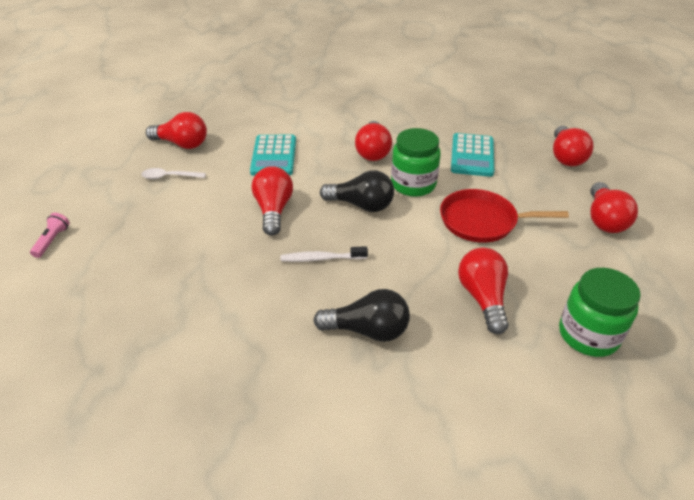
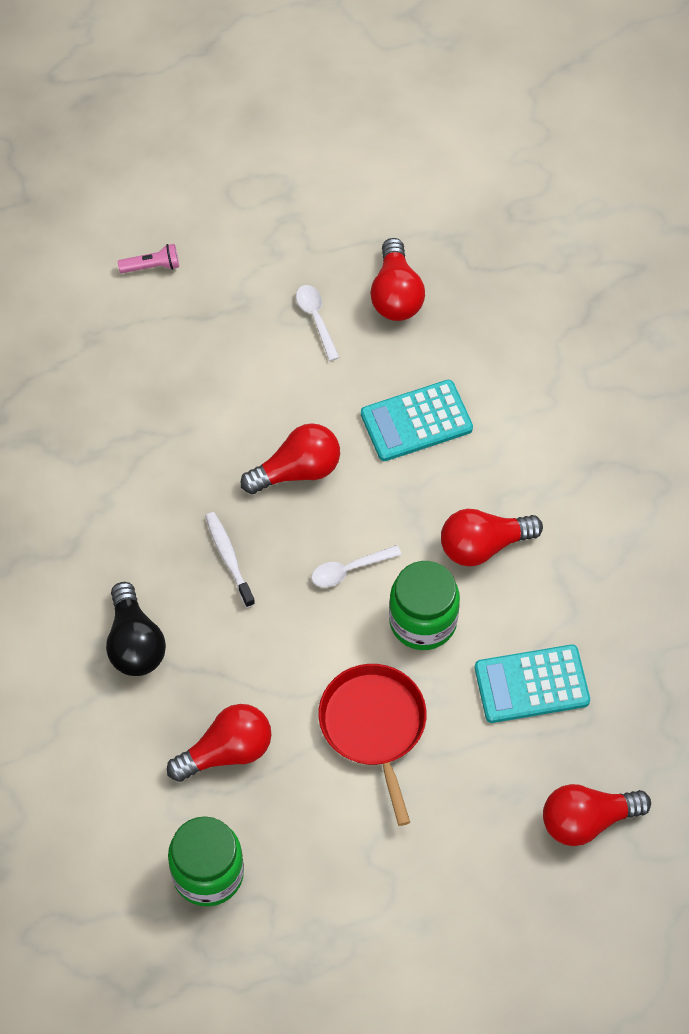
camera: 70 degrees right, 20 degrees up
(361, 205) = (349, 570): black light bulb -> white spoon
(604, 220) = (439, 884): red light bulb -> none

